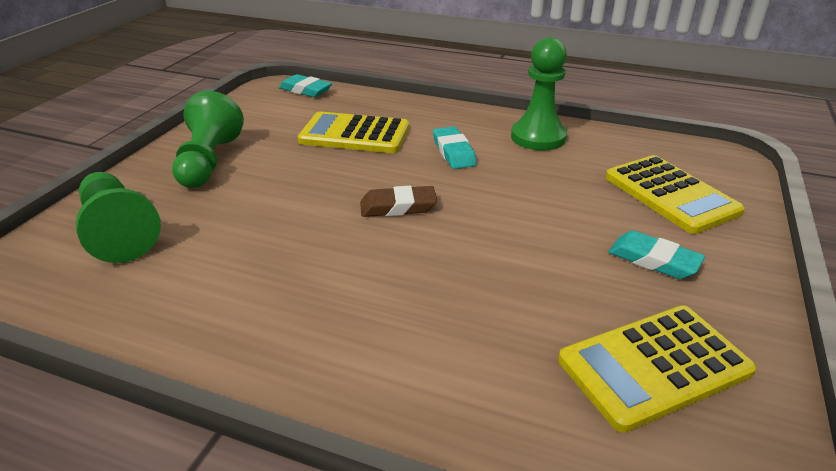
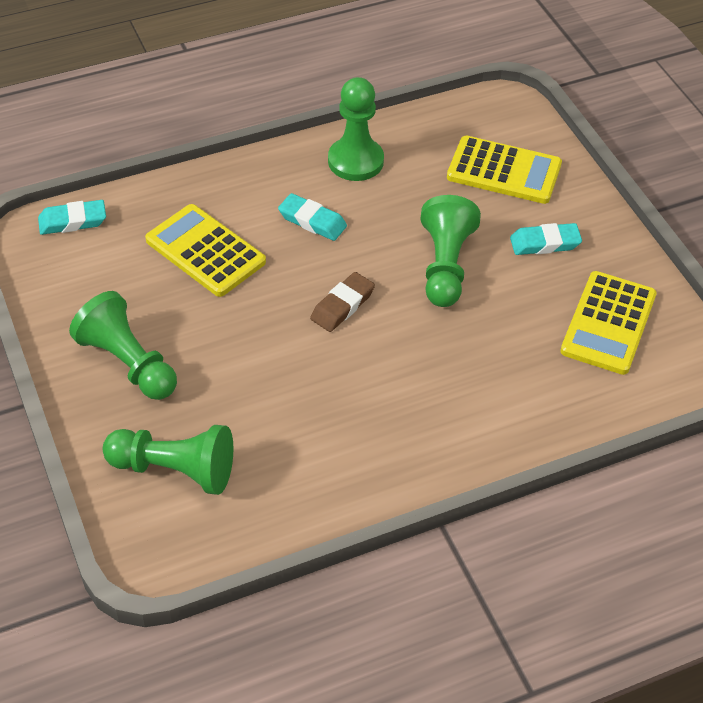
camera: 45 degrees left, 15 degrees up
(354, 134) = (205, 251): yellow calculator -> yellow calculator turned 75 degrees clockwise
(525, 227) = (445, 266): none -> green pawn

